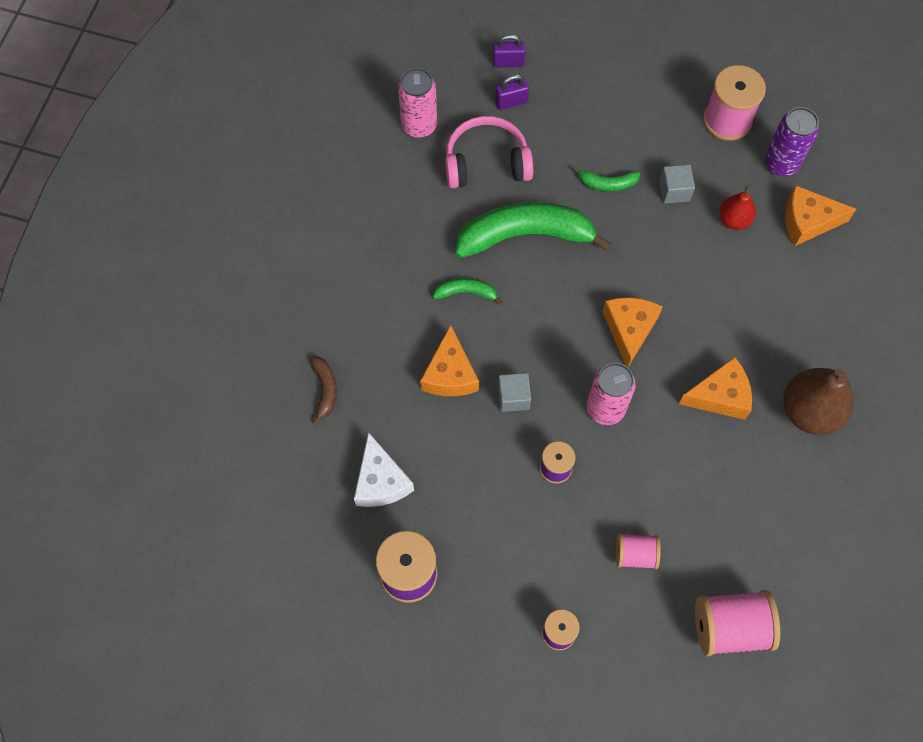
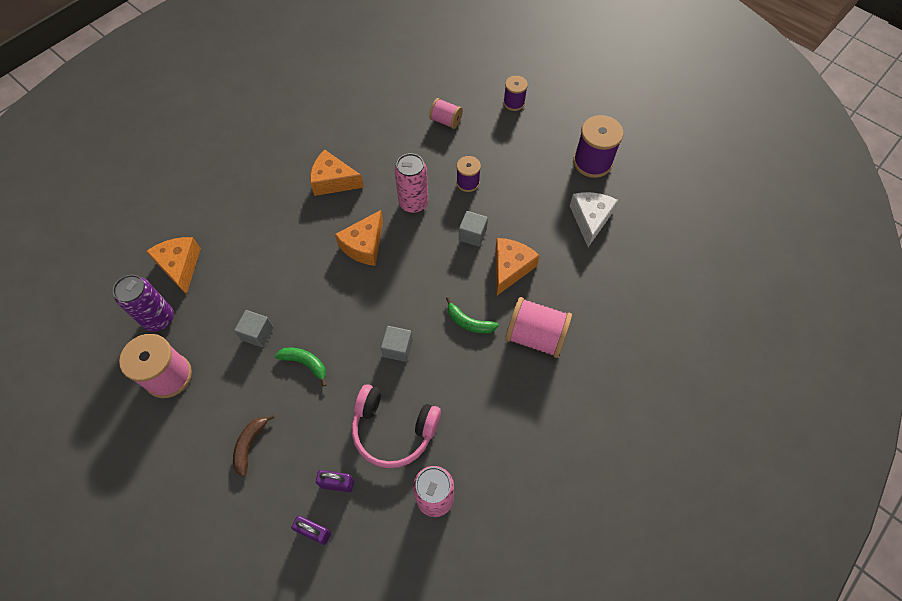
camera: 155 degrees left, 5 degrees down
(325, 389) = (609, 295): brown banana -> brown banana (250, 445)
(525, 235) = (397, 348): green banana -> grey cube
(730, 627) = (414, 71): pink spool -> pink spool (535, 336)
(734, 220) = (231, 290): red pear -> none
(807, 221) = (180, 266): orange cheese -> orange cheese turned 135 degrees counterclockwise
(809, 411) = (284, 151): brown pear -> none

